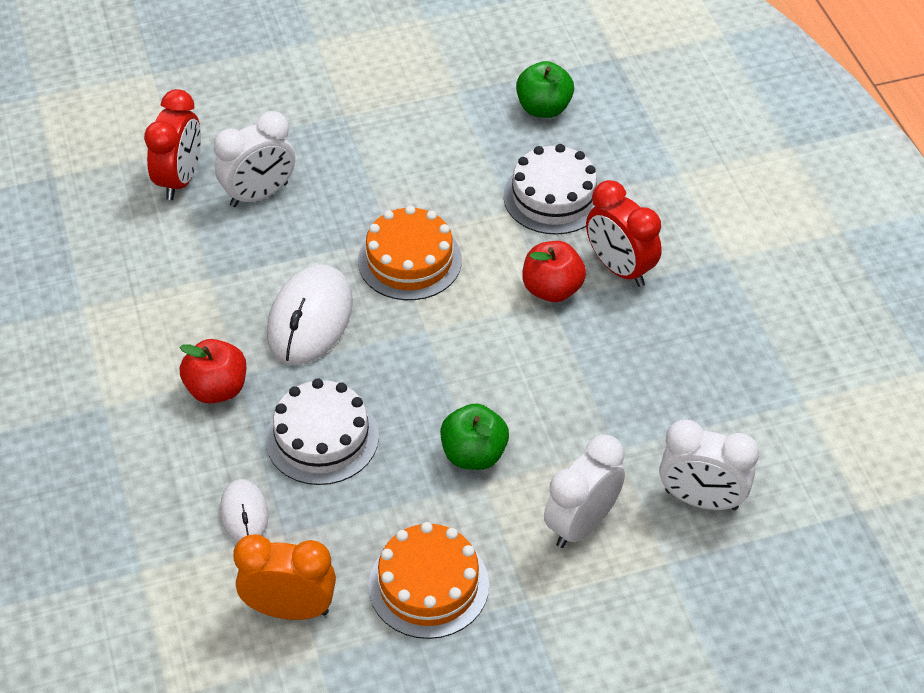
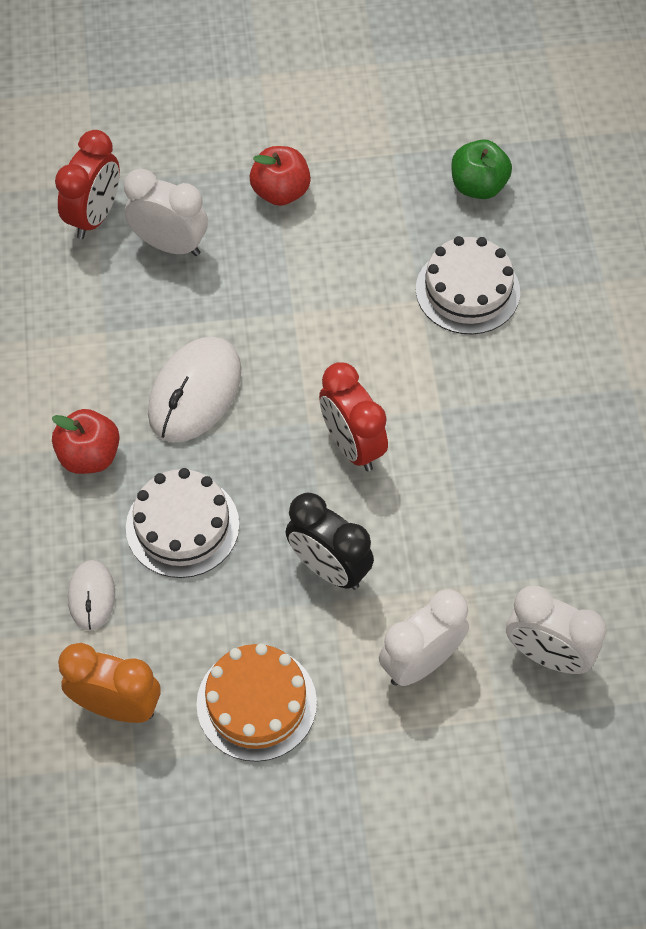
camera: 10 degrees right, 10 degrees up
(259, 194) = (170, 245): white clock -> white clock turned 135 degrees counterclockwise
(410, 260) = (307, 342): orange cake -> none
(474, 454) = (329, 568): green apple -> black clock
(552, 289) = (444, 396): red apple -> red apple (280, 192)
(619, 268) = (518, 382): red clock -> red clock (352, 445)

